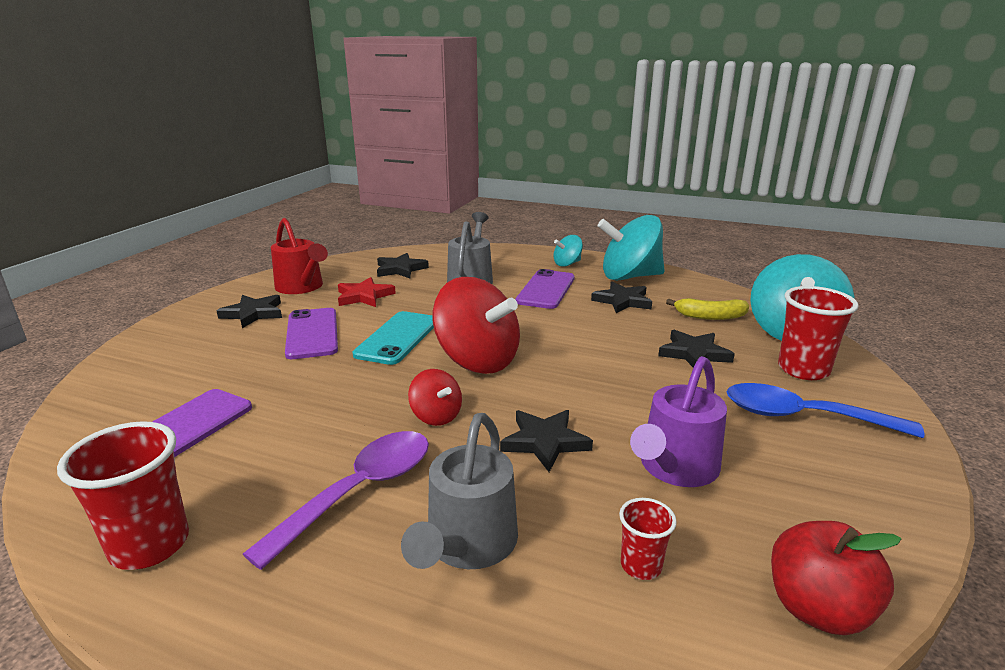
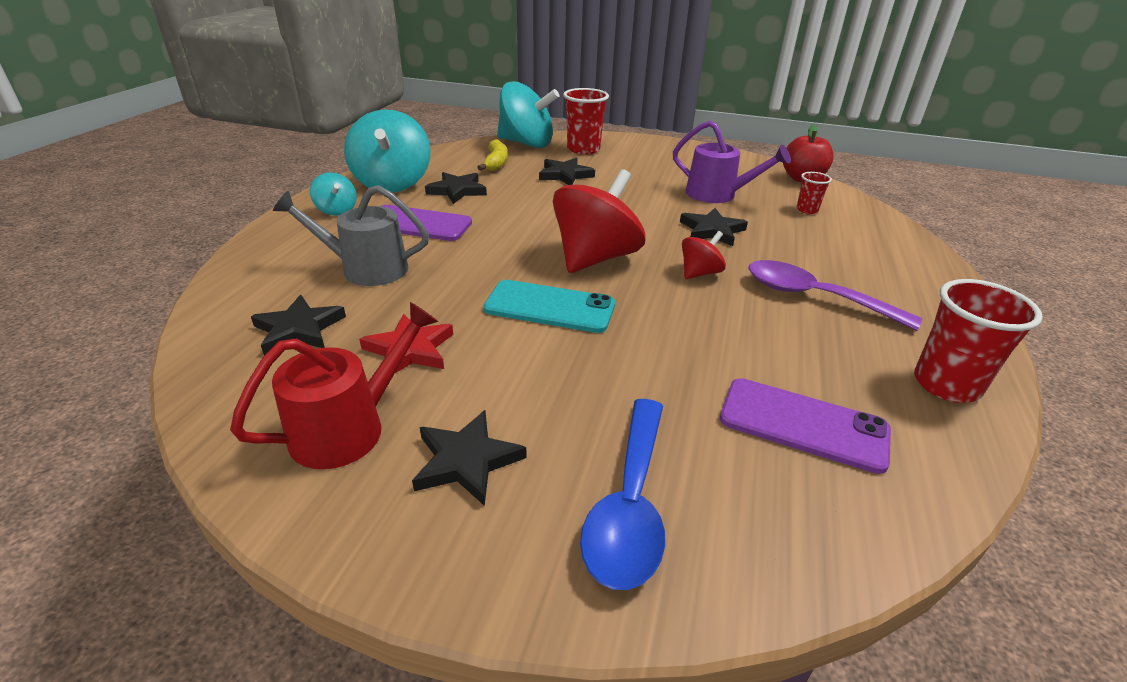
camera: 95 degrees left, 10 degrees up
(312, 333) = (542, 376): purple phone -> none
(468, 545) = (831, 254): grey watering can -> none
(803, 417) = (644, 158): blue spoon -> blue spoon (630, 505)

